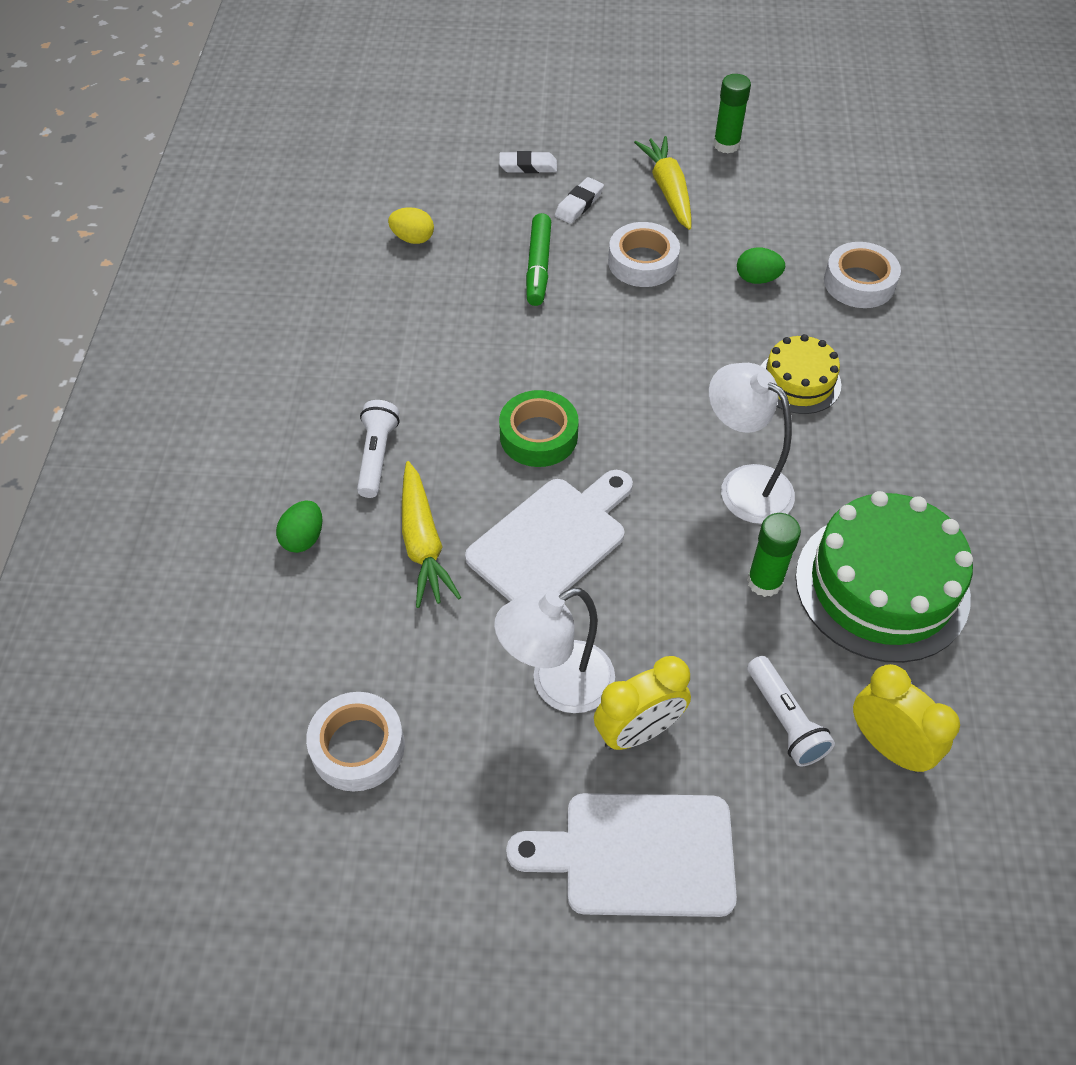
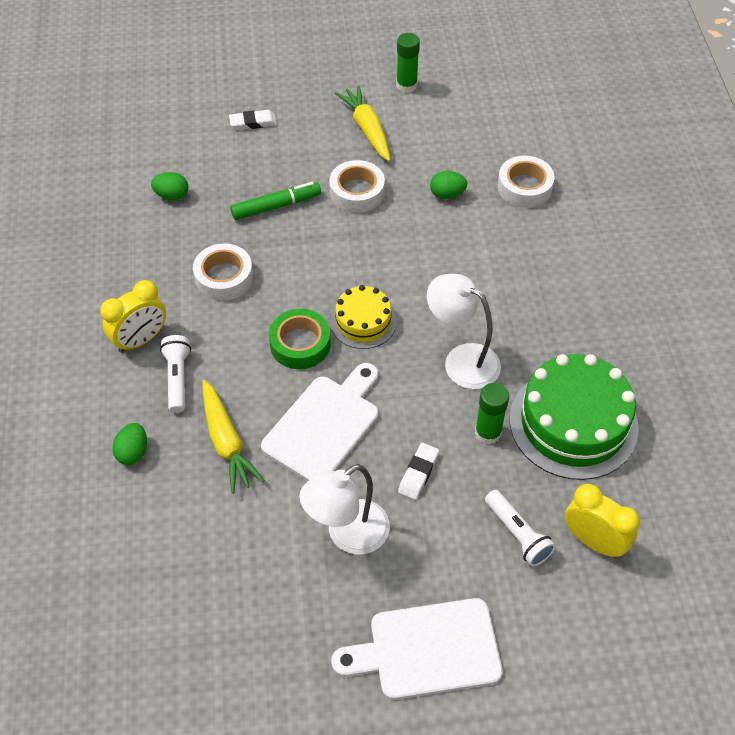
camera: 10 degrees left, 0 degrees up
(358, 747) = (206, 606): white tape -> white tape (224, 277)
(413, 238) = (172, 195): yellow egg -> green egg
(538, 267) = (276, 206): green marker -> green marker turned 105 degrees counterclockwise
(579, 204) = (299, 149): white eraser -> white eraser (418, 473)
(638, 731) = (413, 560): yellow clock -> yellow clock (140, 340)
(798, 382) = (490, 273): yellow cake -> yellow cake (363, 322)

